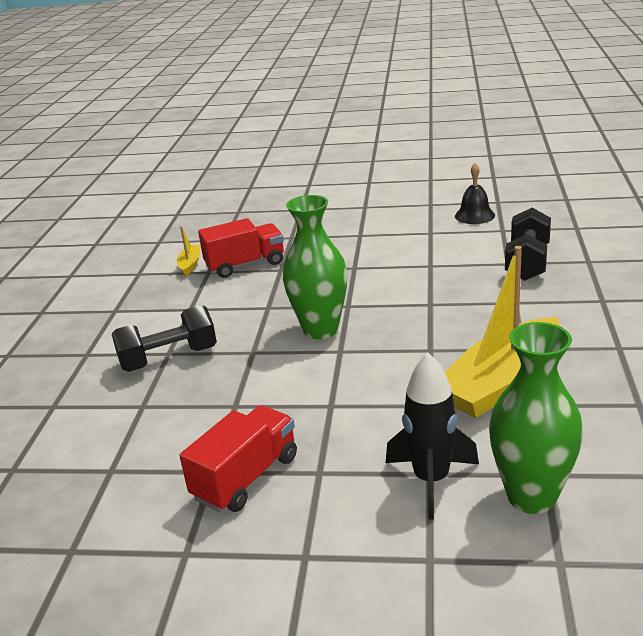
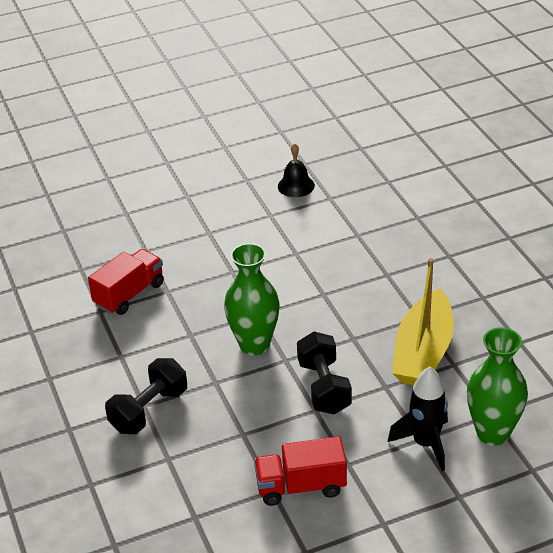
camera: 30 degrees left, 10 degrees up
(190, 264) = (74, 308): yellow boat -> none
(246, 477) = (301, 486): red truck -> red truck turned 105 degrees counterclockwise
(527, 262) = (372, 231): black dumbbell -> black dumbbell (324, 387)

